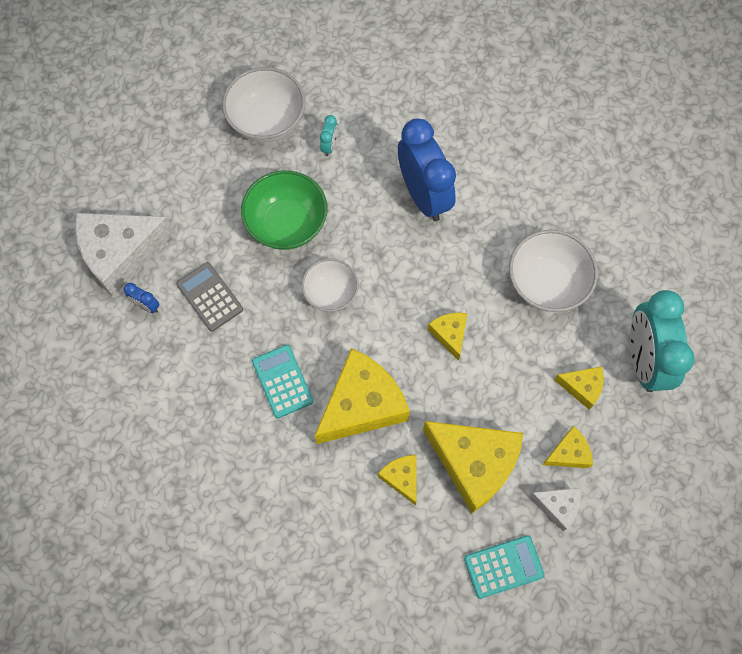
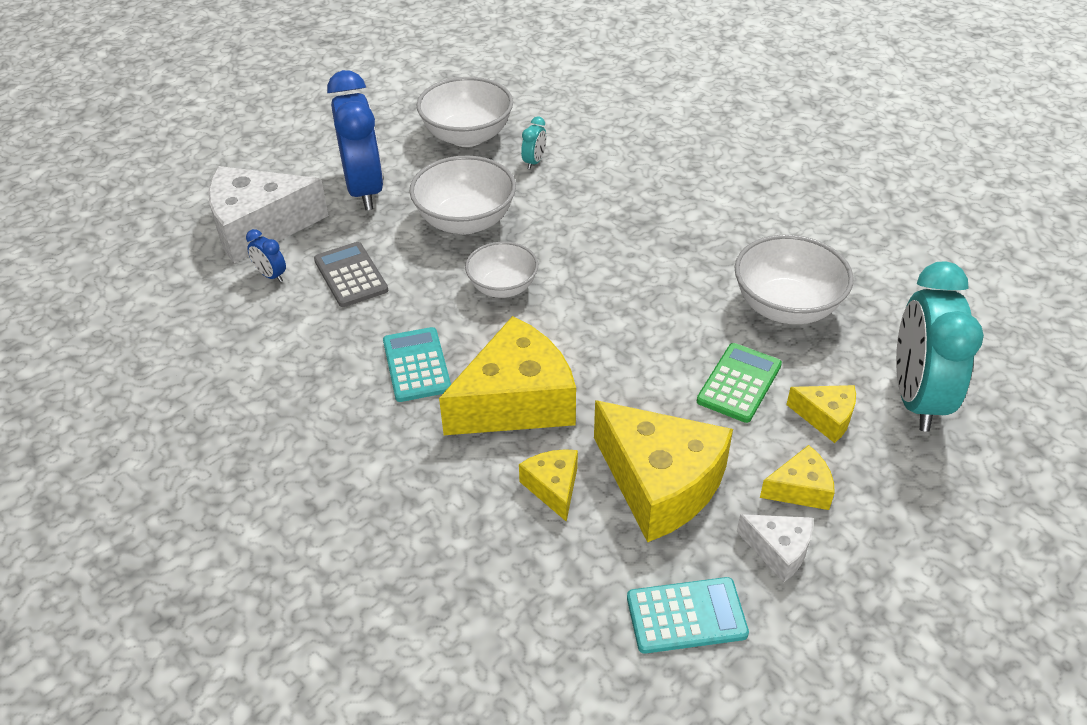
camera: 10 degrees right, 25 degrees down
(287, 224) = (465, 221): green bowl -> white bowl
(423, 195) = (638, 212): blue clock -> blue clock (364, 190)
(450, 334) = (649, 343): yellow cheese -> none
(519, 364) = (739, 383): none -> green calculator

